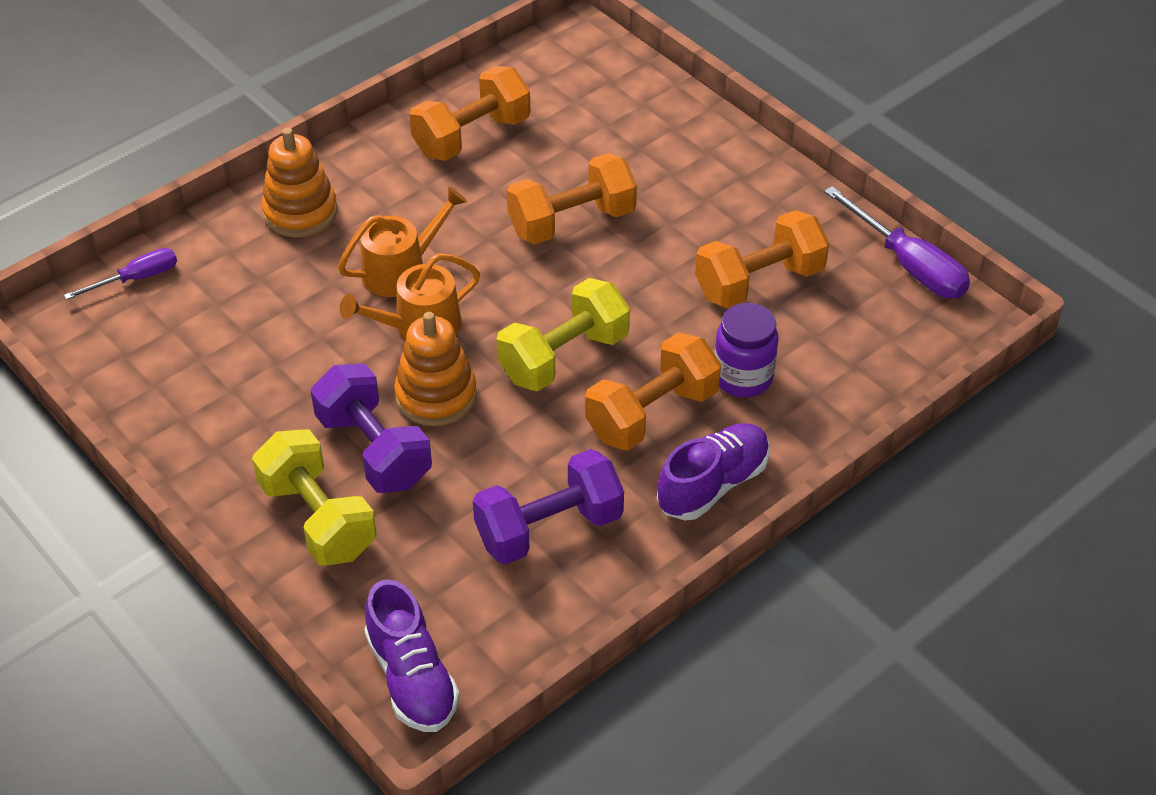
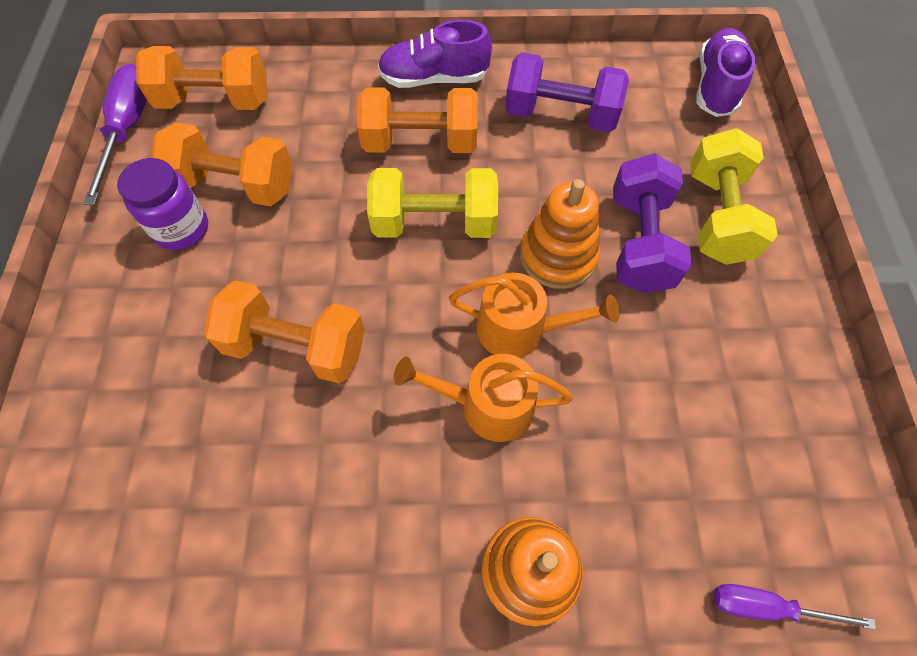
camera: 140 degrees left, 15 degrees up
(472, 136) = (268, 542): orange dumbbell -> orange dumbbell (215, 101)
(743, 377) = (335, 128): purple jar -> purple jar (181, 229)

